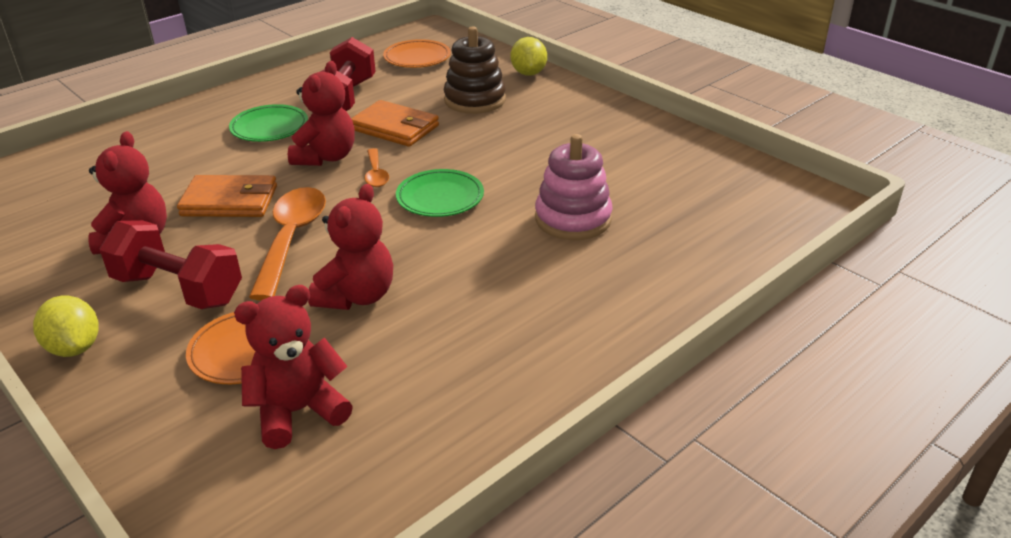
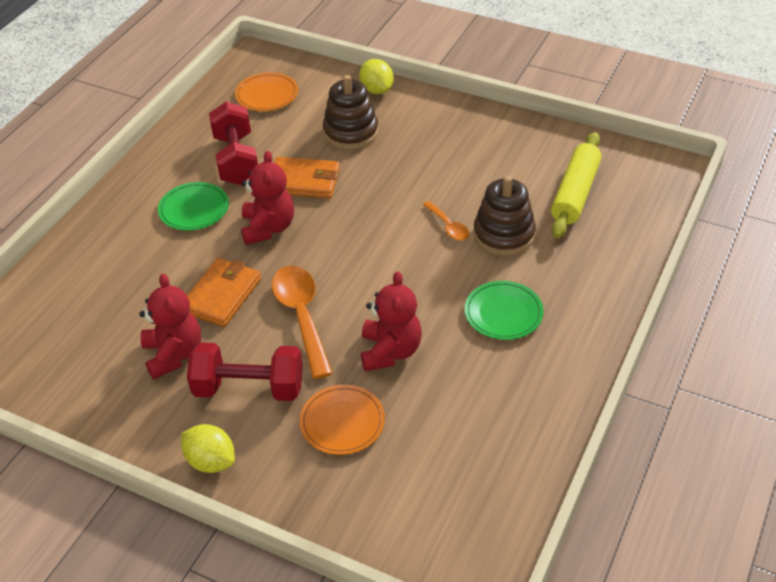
camera: 20 degrees left, 10 degrees up
(230, 201) = (222, 295): orange wallet -> orange wallet turned 45 degrees counterclockwise
(298, 411) = (417, 455): red teddy bear -> none
(376, 174) = (323, 234): orange spoon -> orange spoon (448, 226)
(440, 197) = (390, 243): green plate -> green plate (503, 313)
(573, 219) = (504, 235): pink stacking toy -> brown stacking toy
(685, 200) = (575, 193): none -> yellow rolling pin

